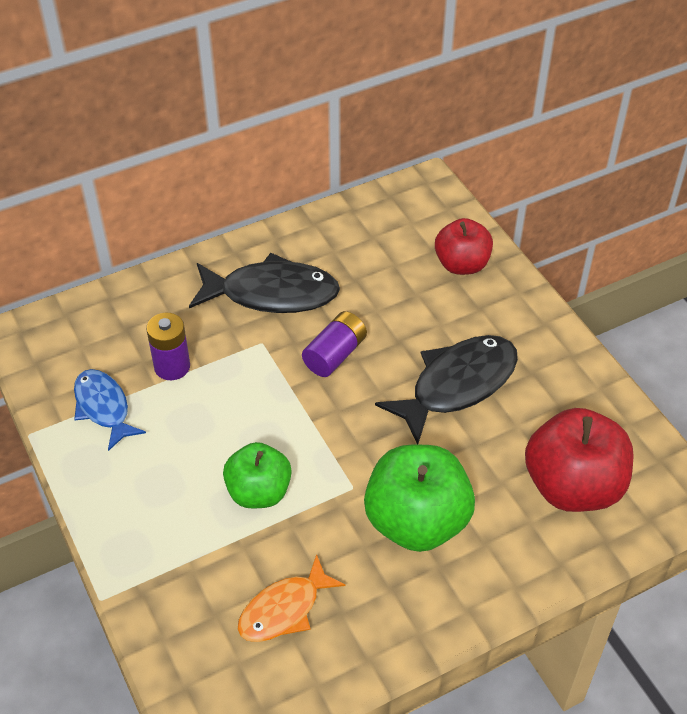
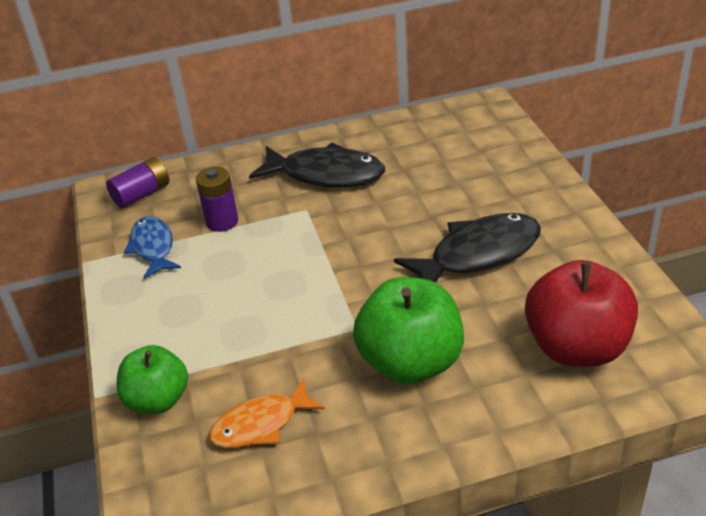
camera: 15 degrees right, 10 degrees down
(259, 492) = (267, 324): green apple -> green apple (158, 400)
(335, 354) = (369, 222): purple battery -> purple battery (142, 194)
(462, 264) = (504, 163): red apple -> none

